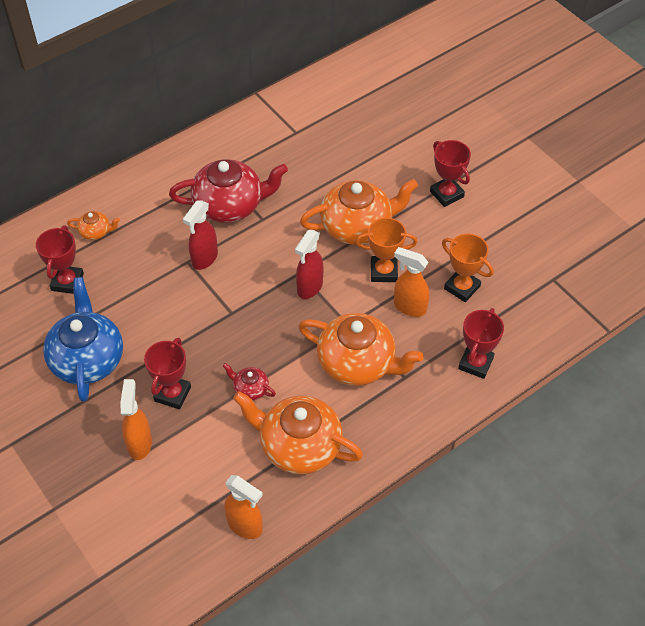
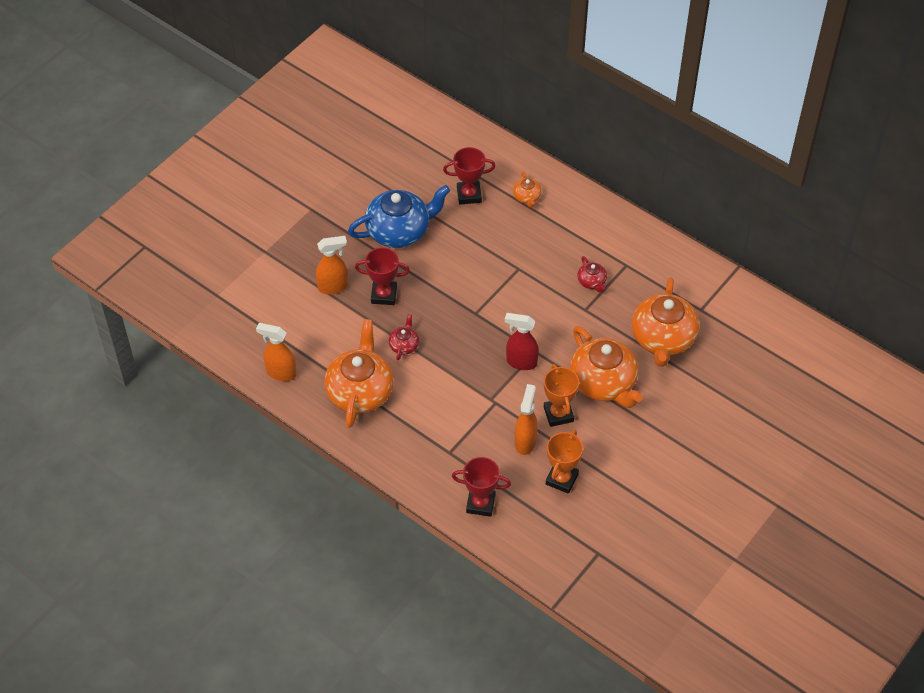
camera: 75 degrees right, 0 degrees up
(204, 259) = (525, 279): red spray bottle -> none
(230, 205) = (592, 282): red teapot -> red teapot, size x0.45
(245, 526) = (281, 373): orange spray bottle -> orange spray bottle turned 90 degrees clockwise
(358, 363) = (453, 415): orange teapot -> orange teapot (663, 339)
(446, 194) = (671, 447): red trophy -> none

